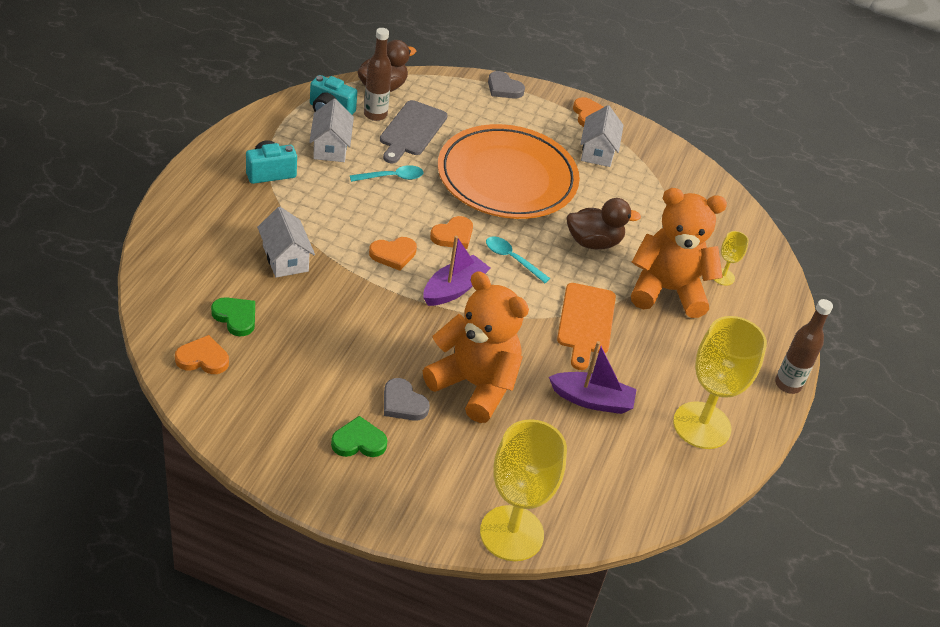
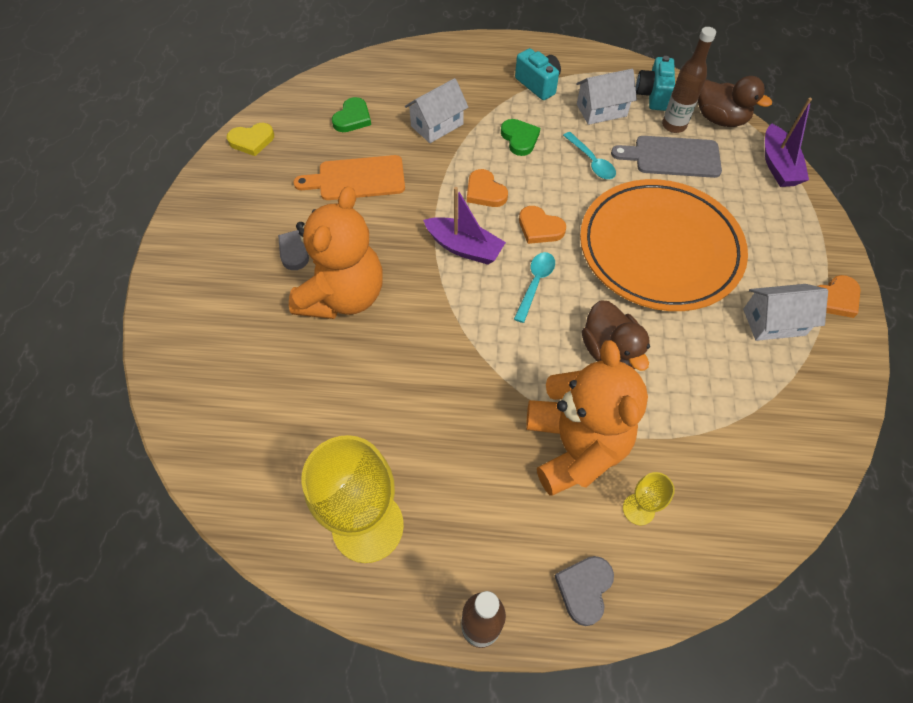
camera: 80 degrees right, 15 degrees up
(203, 358) = (299, 114): orange heart -> none
(222, 408) = (252, 141): none -> yellow heart
(359, 441) = (244, 232): green heart -> green heart (519, 139)
(504, 88) = (809, 210): grey heart -> grey heart (584, 589)
(511, 533) = (168, 370): yellow goblet -> none
(586, 322) = (476, 372): orange cutting board -> orange cutting board (357, 179)
(592, 400) = (363, 402): purple boat -> purple boat (778, 165)

